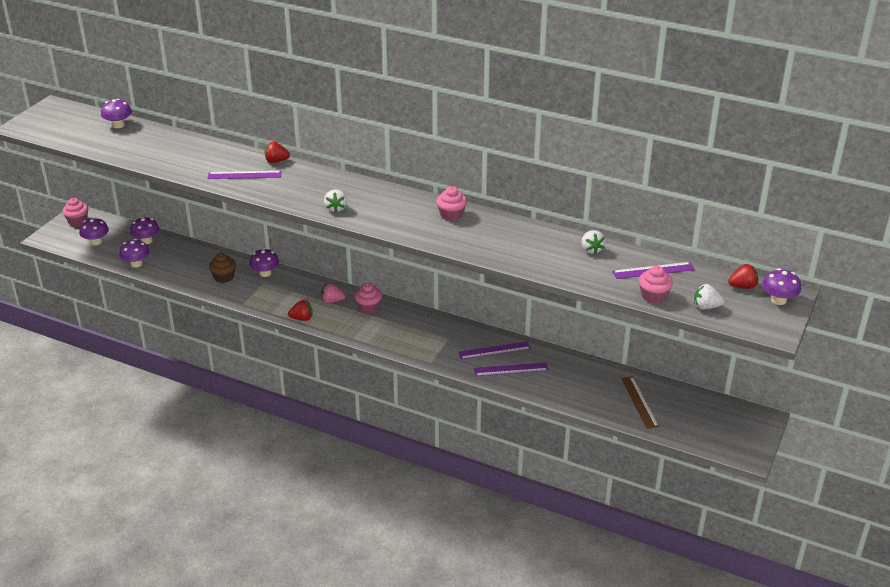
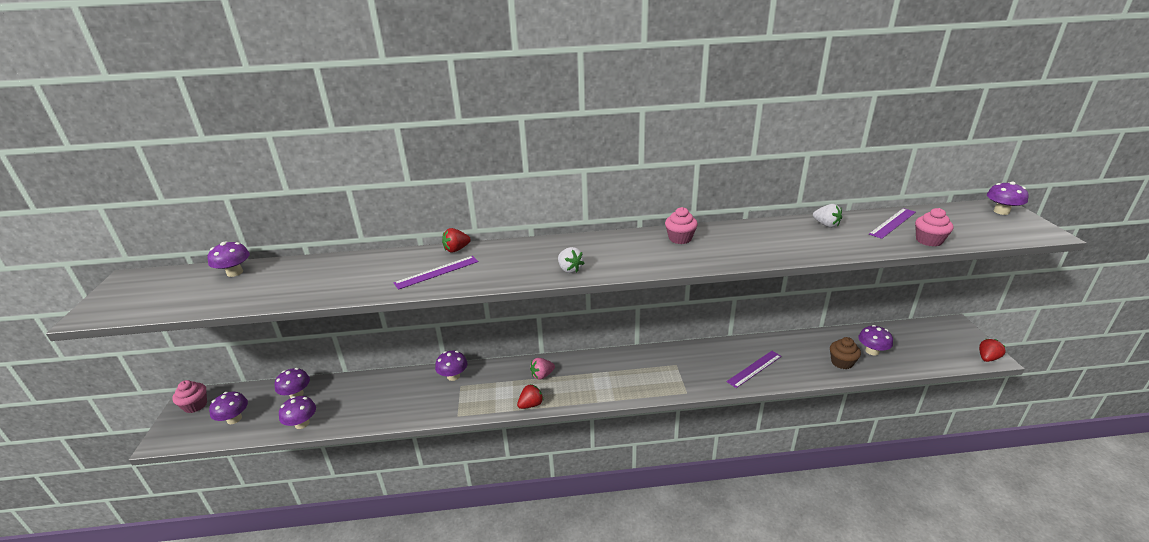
camera: 30 degrees left, 5 degrees down
(224, 277) = (414, 397): brown cupcake -> brown cupcake (842, 362)
(368, 307) = (580, 367): pink cupcake -> none
(494, 350) = (723, 358): purple ruler -> none
(639, 402) = (872, 351): brown ruler -> purple mushroom
(706, 307) = (973, 234): white strawberry -> none
(742, 286) = (964, 211): red strawberry -> red strawberry (987, 358)

